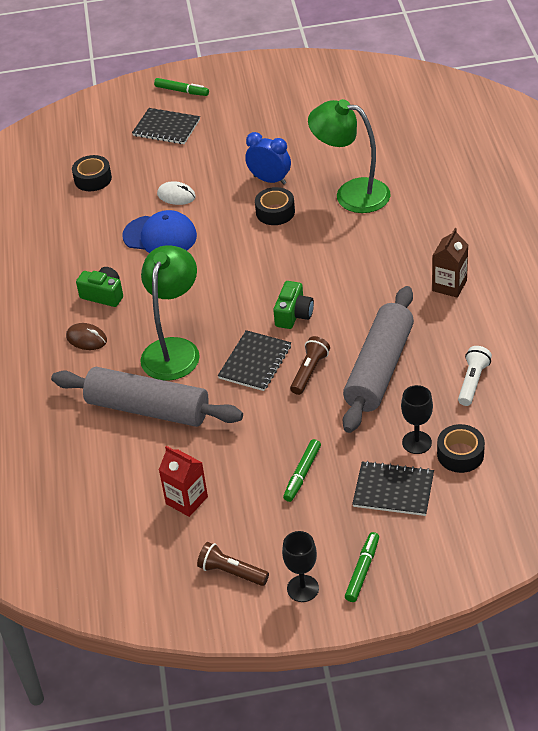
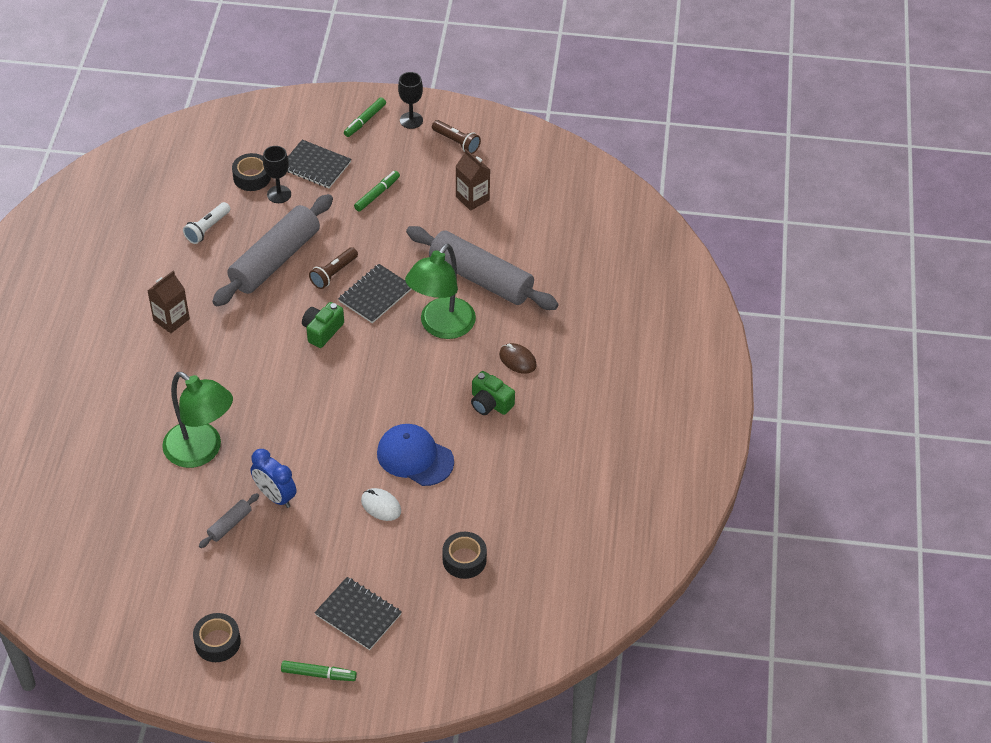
camera: 170 degrees left, 5 degrees up
(182, 91) = (319, 674): green marker -> green marker turned 150 degrees clockwise
(186, 500) = (472, 198): red carton -> brown carton
(275, 212) = (288, 452): black tape -> black tape (217, 642)
(297, 154) = (230, 524): none -> grey rolling pin

